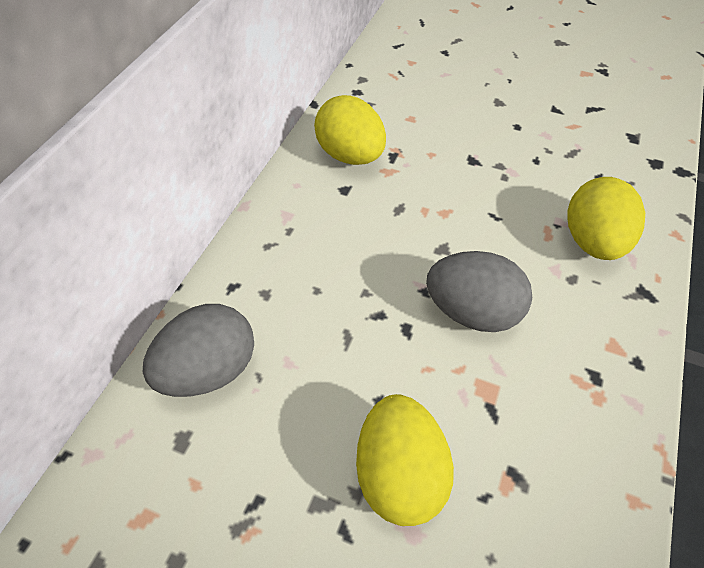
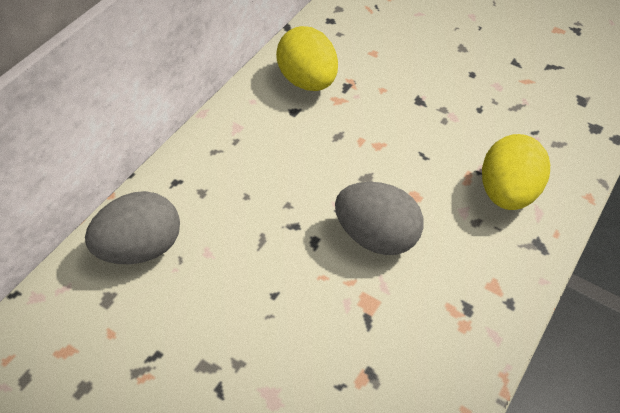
camera: 10 degrees right, 0 degrees up
(399, 474) = (275, 356): yellow egg -> none

